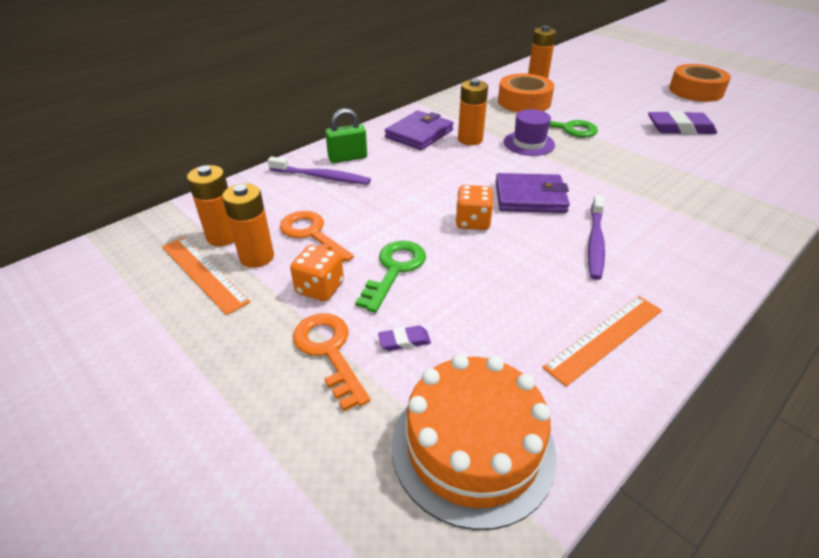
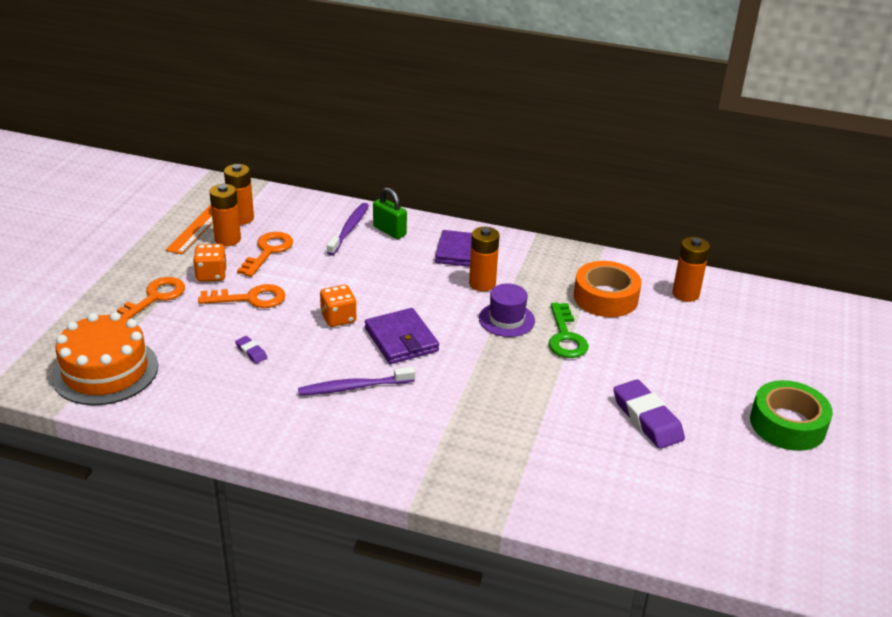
camera: 60 degrees right, 5 degrees down
(322, 177) = (349, 229): purple toothbrush -> purple toothbrush turned 150 degrees counterclockwise
(394, 270) = (250, 298): green key -> orange key
(404, 341) = (179, 323): purple eraser -> purple eraser (251, 352)
(605, 338) = (230, 409): orange ruler -> none
(696, 91) = (787, 424): orange tape -> green tape

